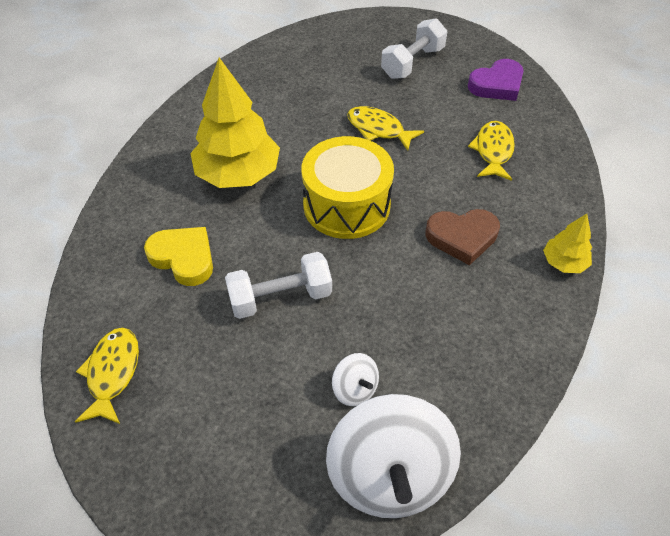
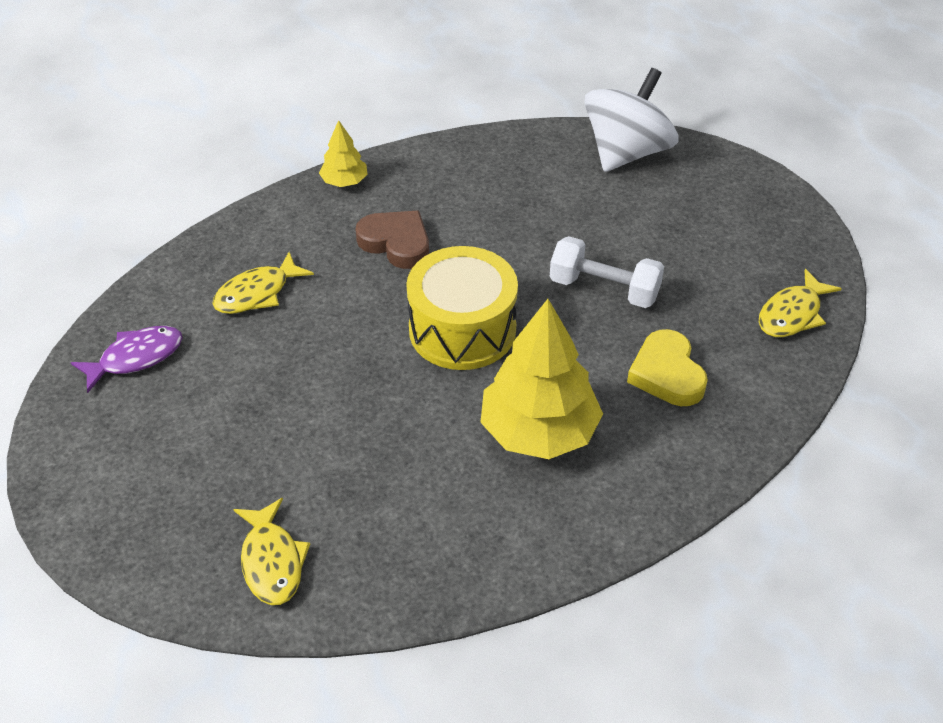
camera: 140 degrees left, 5 degrees down
(355, 389) = (604, 202): white spinning top -> none
(378, 129) = (333, 388): yellow fish -> yellow fish (272, 561)
(412, 63) = (175, 452): white dumbbell -> none
(497, 85) = (136, 358): purple heart -> purple fish

